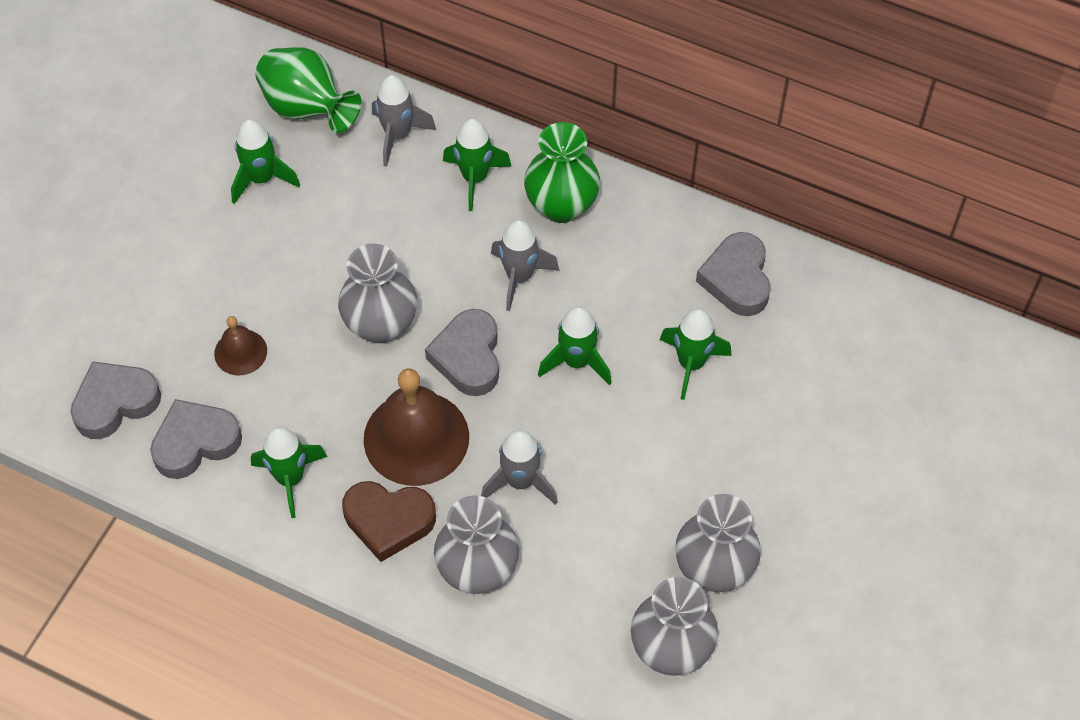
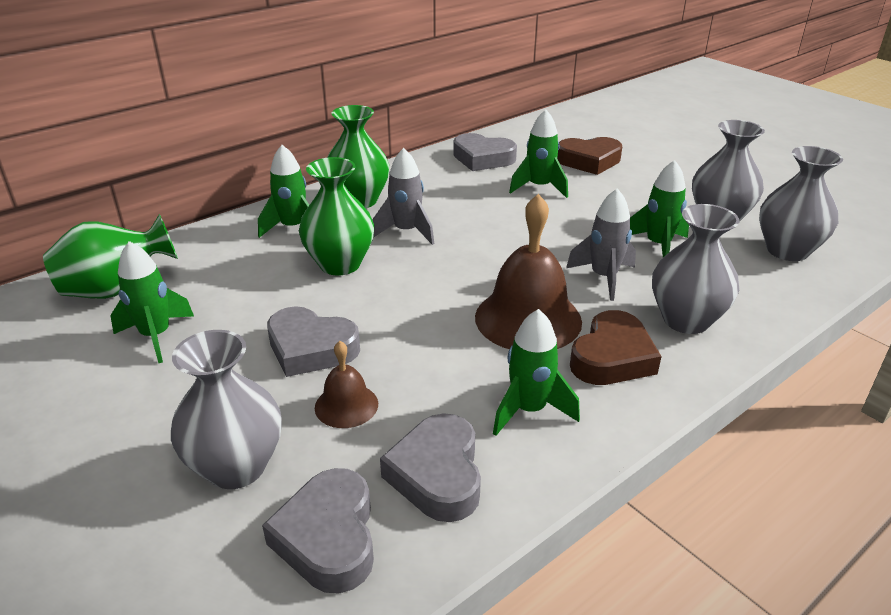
camera: 65 degrees left, 25 degrees down
(381, 324) = (392, 308): grey vase -> grey vase (236, 467)
(398, 136) = (207, 251): grey rocket -> none
(430, 250) = (340, 264): none -> green vase
(468, 357) = (463, 272): grey heart -> grey heart (311, 348)
(576, 361) = (505, 227): green rocket -> green rocket (658, 245)
(798, 395) = (589, 161): none -> brown heart

